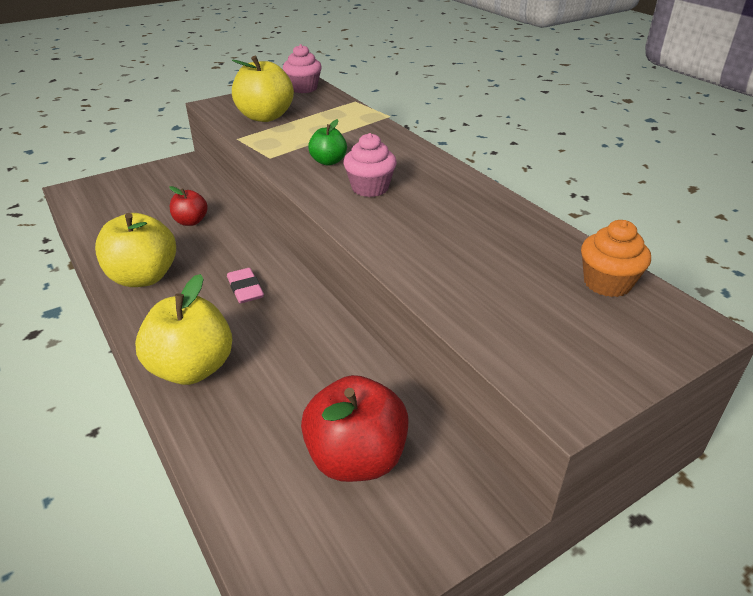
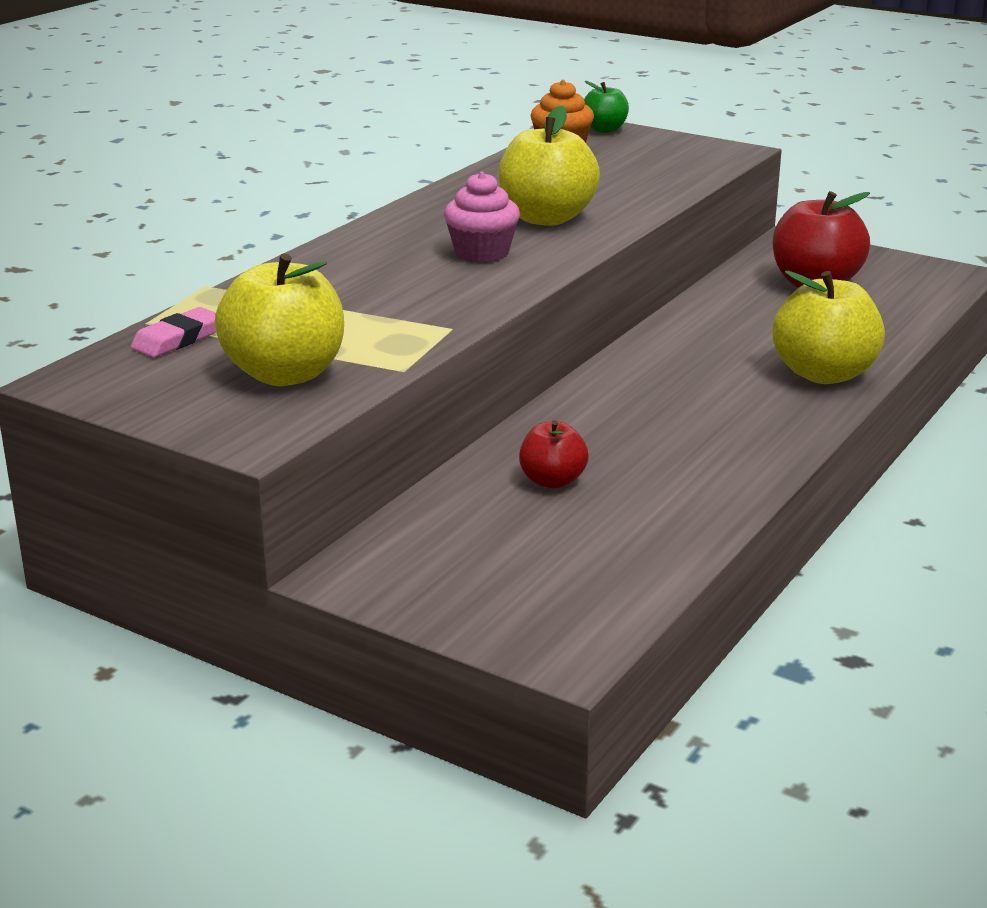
camera: 115 degrees left, 10 degrees down
(143, 277) = (725, 461): yellow apple -> yellow apple (546, 218)
(245, 289) = (665, 388): pink eraser -> pink eraser (177, 339)
(303, 88) = (96, 380): pink cupcake -> none
(328, 161) = (427, 289): green apple -> green apple (604, 130)

